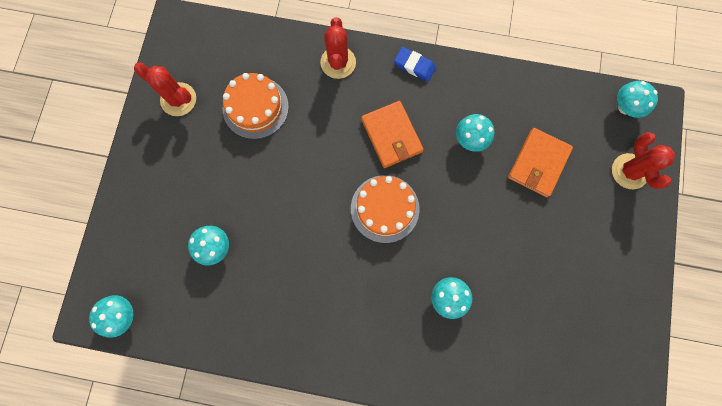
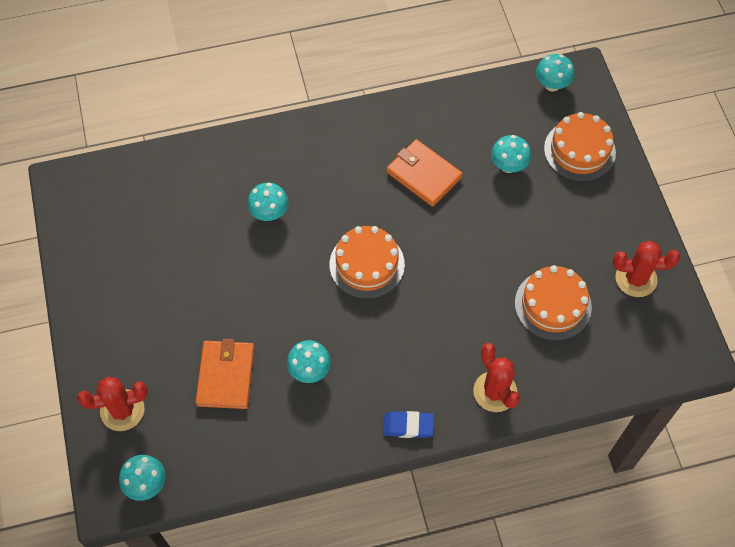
camera: 155 degrees right, 15 degrees down
(145, 233) = (579, 150): none -> orange cake
(391, 136) = (395, 337): orange wallet -> orange wallet (423, 175)
(629, 171) = (122, 410): red cactus -> red cactus turned 75 degrees counterclockwise

